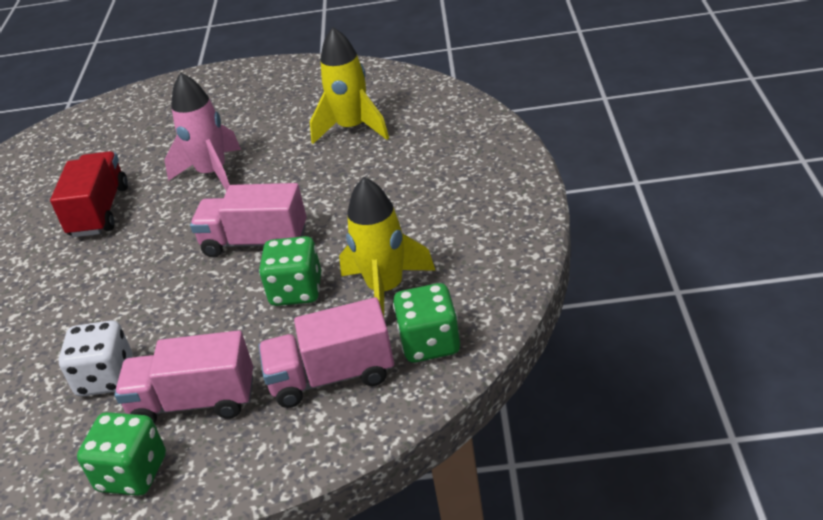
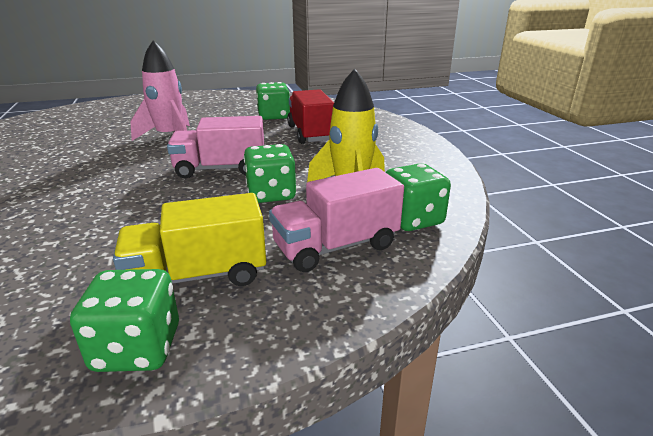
camera: 20 degrees left, 10 degrees down
(99, 211) = (70, 157): red truck -> red truck (310, 134)
(106, 378) = (90, 263): white dice -> none
(194, 402) = (198, 276): pink truck -> yellow truck
(353, 128) = (274, 116): yellow rocket -> green dice

